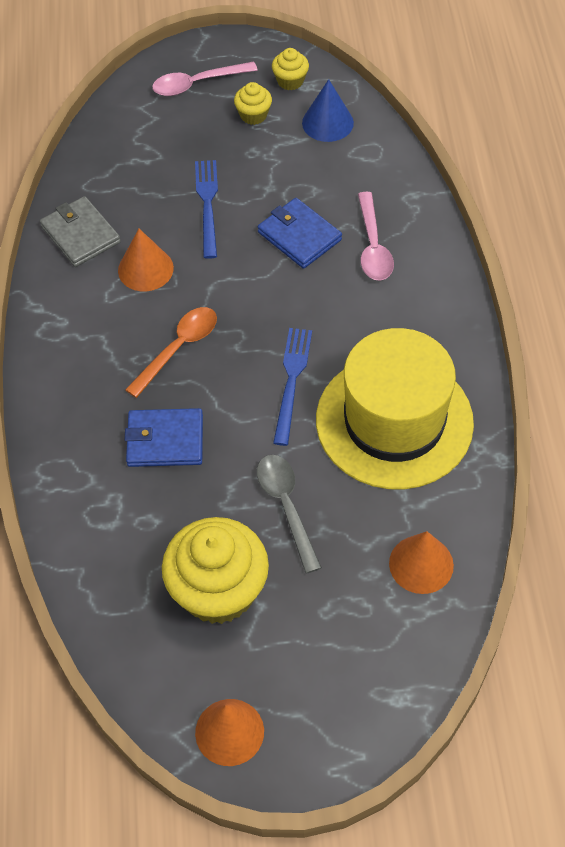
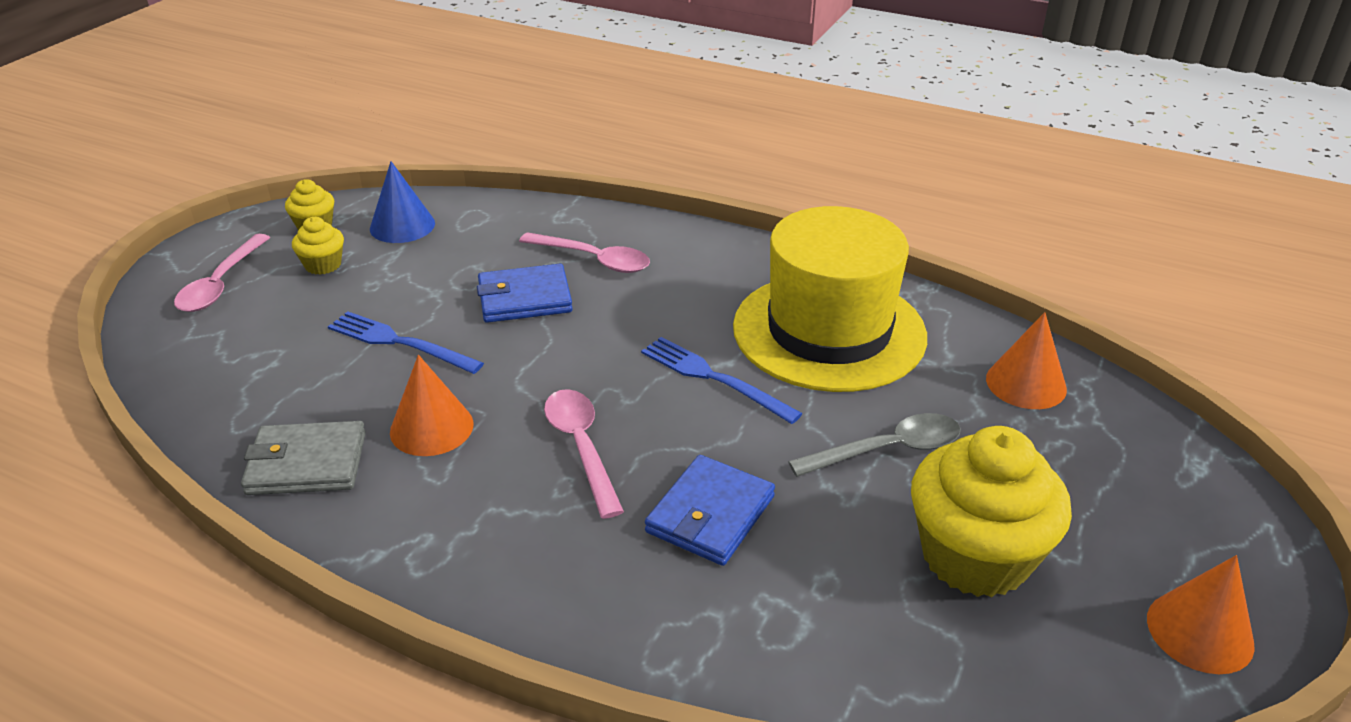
camera: 60 degrees left, 20 degrees down
(178, 348) = (581, 447): orange spoon -> pink spoon
(286, 507) = (887, 450): grey spoon -> grey spoon turned 150 degrees clockwise

